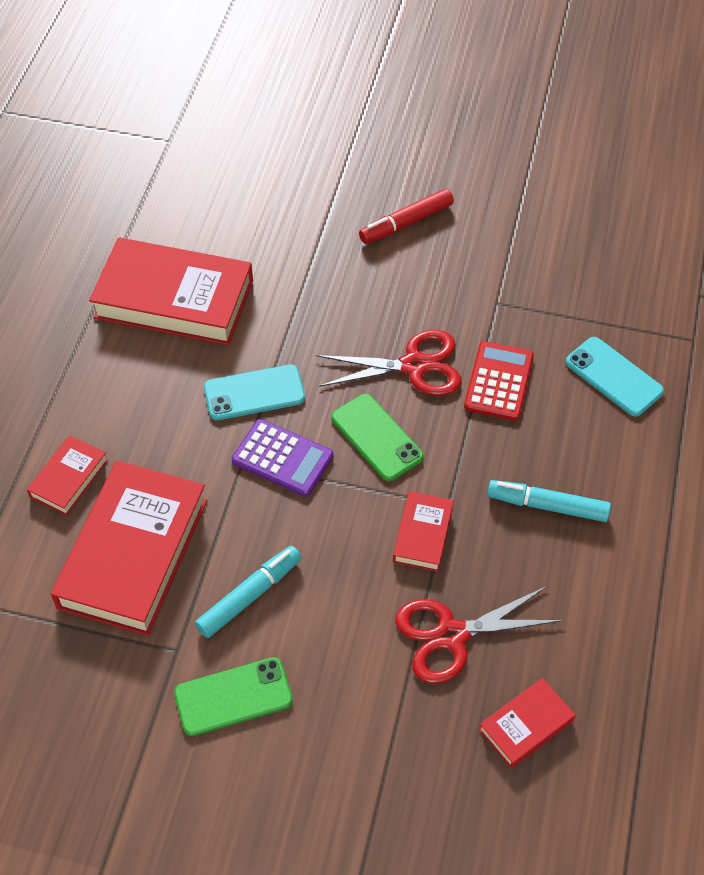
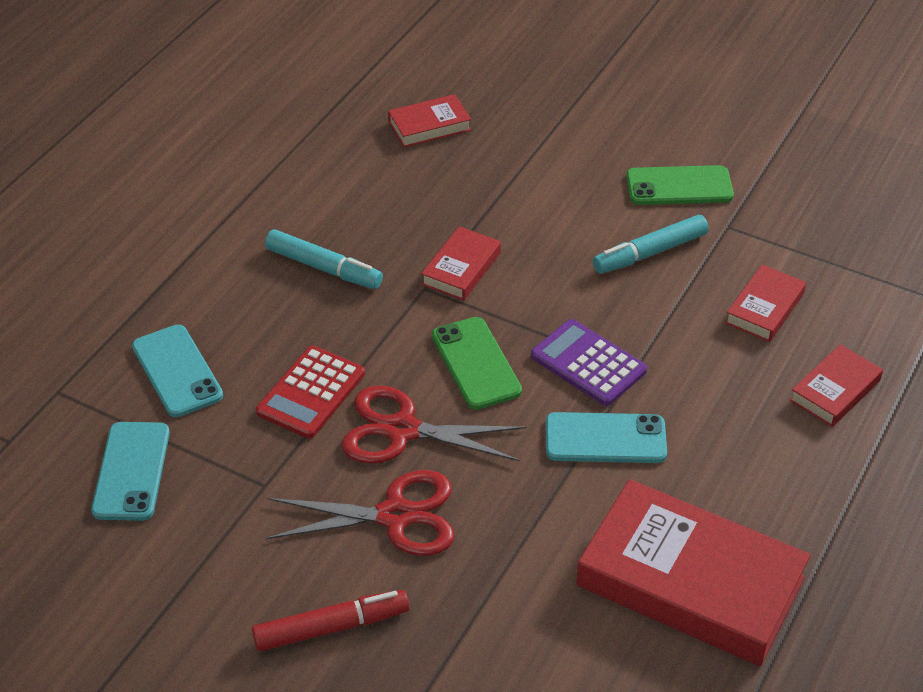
camera: 165 degrees left, 10 degrees down
(133, 553) = (764, 308): red book -> red book, size x0.48
(451, 635) = (466, 191): red scissors -> red scissors (395, 516)
(596, 292) = (131, 471): none -> turquoise phone

